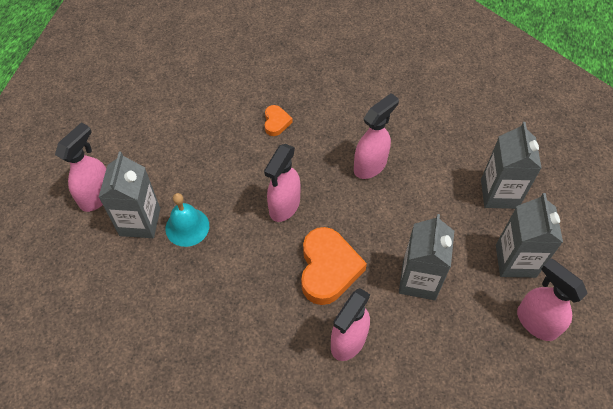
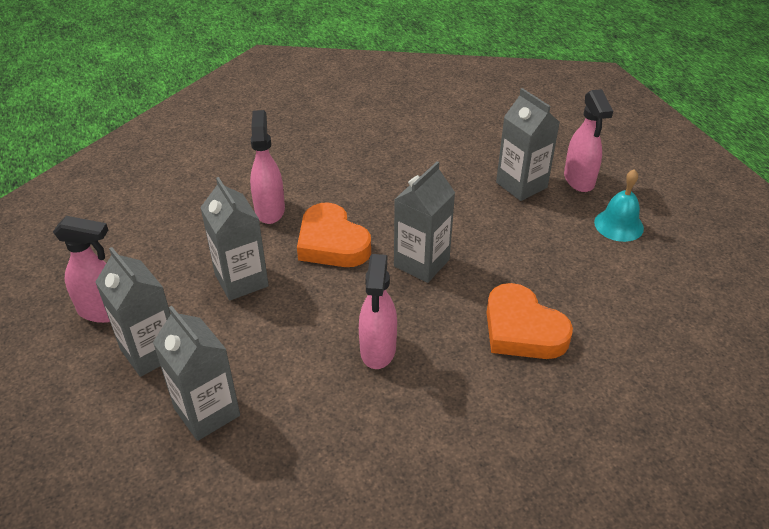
camera: 140 degrees right, 15 degrees down
(187, 227) = (481, 203): turquoise bell -> turquoise bell (618, 225)
(276, 122) = (522, 329): orange heart -> orange heart, size x2.01
(284, 206) = (421, 263): pink spray bottle -> grey carton

